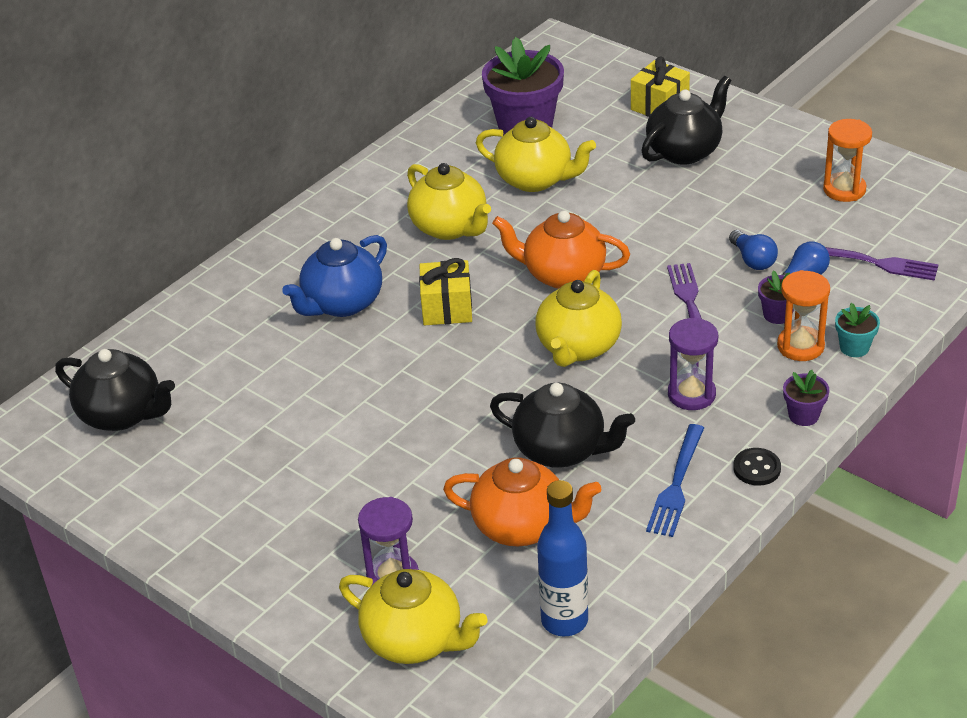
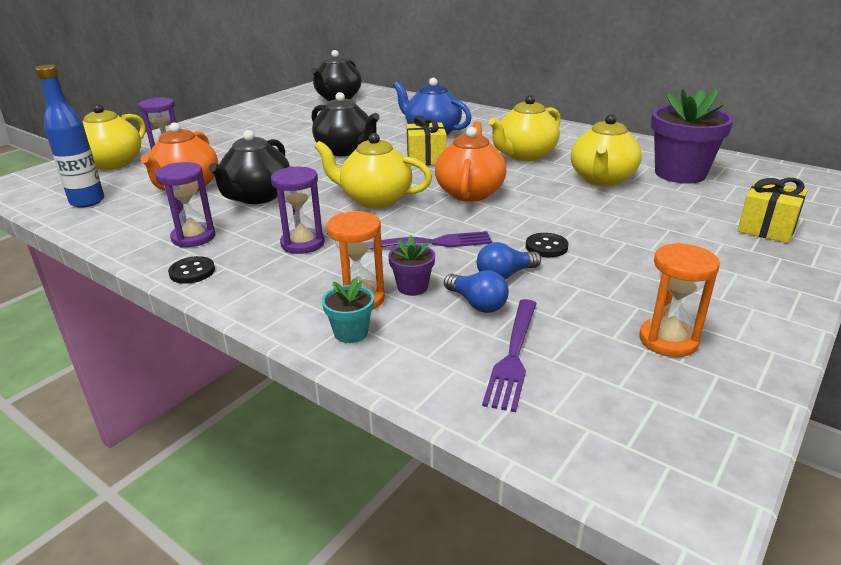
camera: 85 degrees right, 10 degrees down
(676, 485) = (193, 237): blue fork -> purple hourglass
(685, 151) = (689, 241): black teapot -> black teapot (345, 150)
(697, 232) = (546, 247): none -> black button
(803, 415) = (252, 297): purple flower pot -> none

